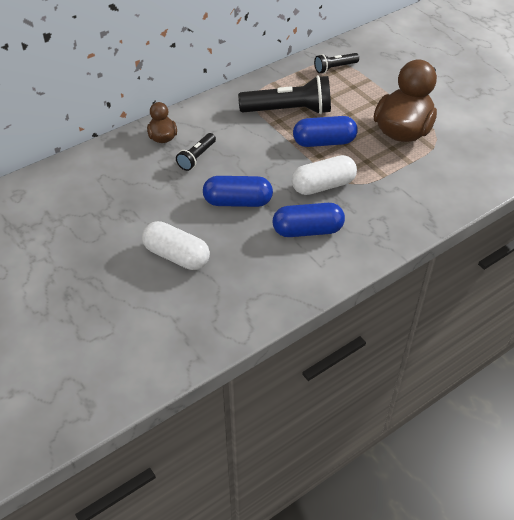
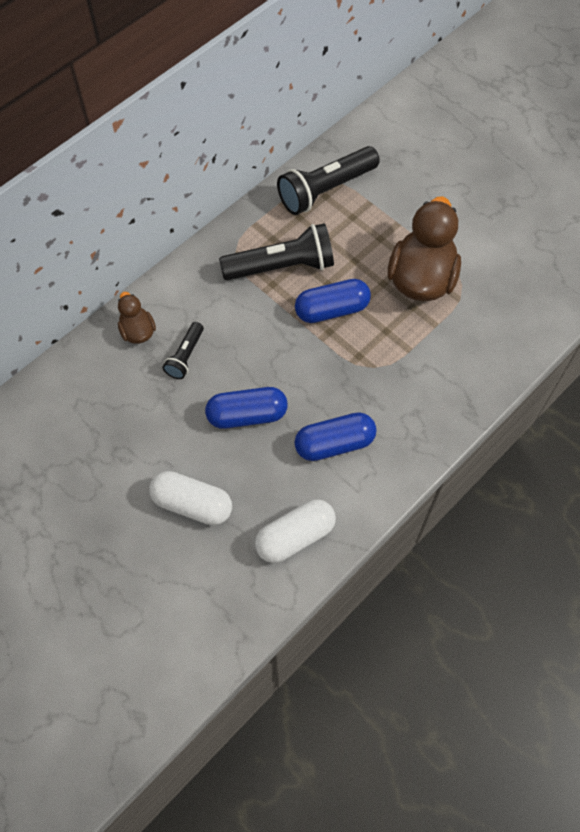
camera: 10 degrees left, 15 degrees up
(323, 185) = (341, 376): white capsule -> white capsule (295, 536)
(335, 68) = (326, 190): black flashlight -> black flashlight, size x1.90

